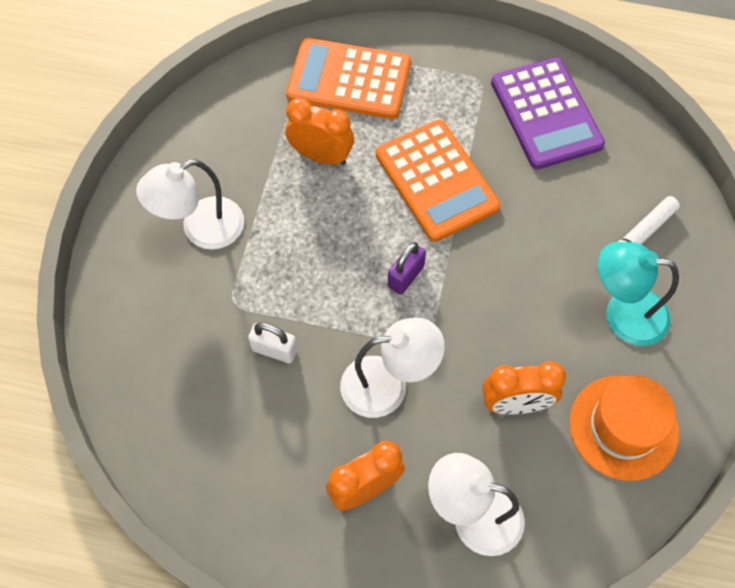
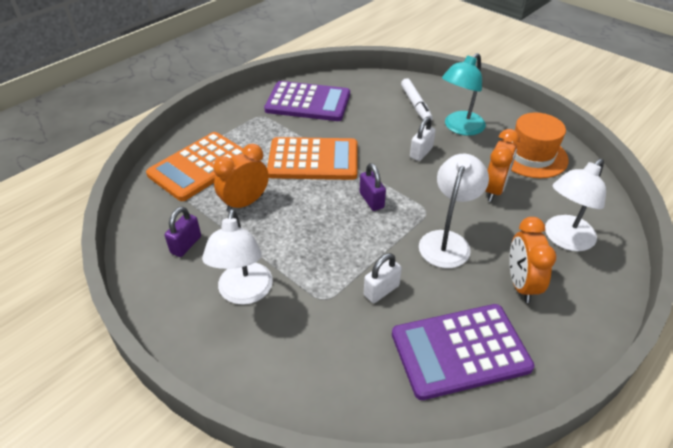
camera: 60 degrees left, 20 degrees down
(231, 142) = (186, 245): none -> purple padlock
(237, 457) = (460, 351): none -> purple calculator
(533, 290) = (421, 153): none -> white padlock

